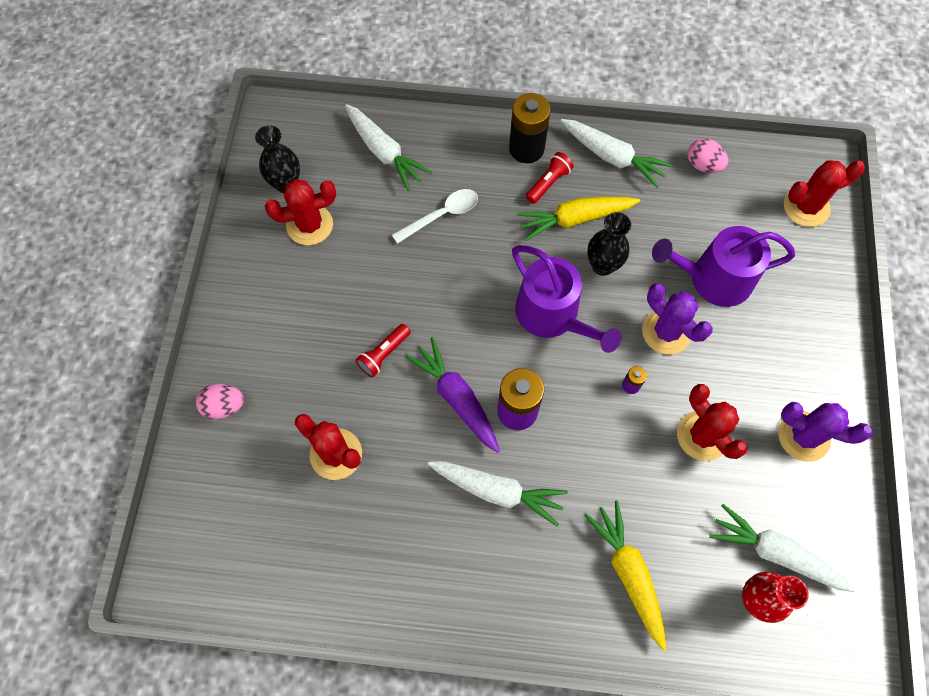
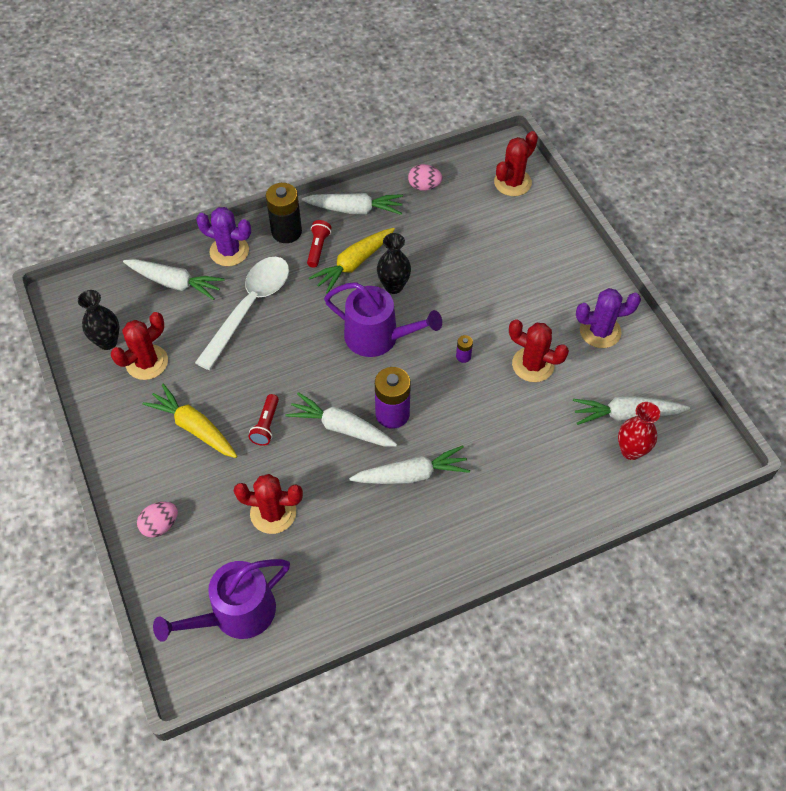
camera: 30 degrees left, 10 degrees down
(442, 215) = (250, 307): white spoon -> white spoon, size x1.74
(456, 398) = (341, 428): purple carrot -> white carrot
(628, 573) = (537, 479): yellow carrot -> yellow carrot (194, 427)
(666, 332) = (466, 309): purple cactus -> purple cactus (229, 251)
(713, 279) = (478, 259): purple watering can -> purple watering can (236, 613)

